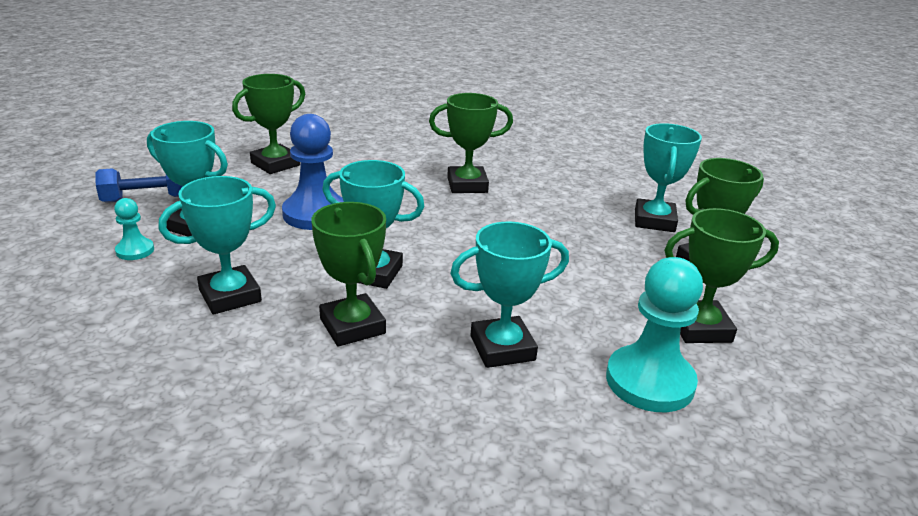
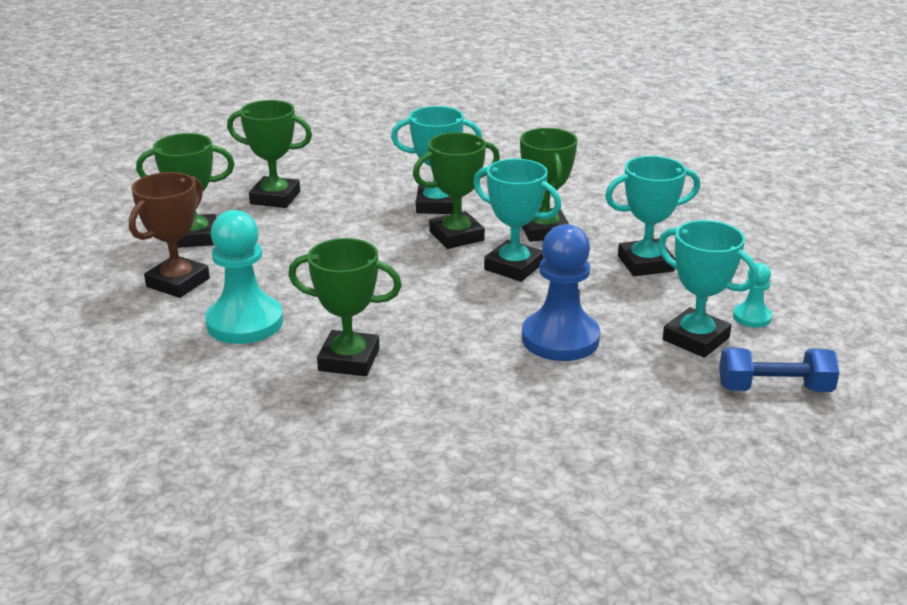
camera: 160 degrees left, 0 degrees up
(275, 164) = (609, 437): green trophy -> green trophy (456, 236)
(649, 381) = (352, 178): turquoise pawn -> turquoise pawn (245, 323)
(654, 221) = (178, 282): turquoise trophy -> brown trophy

